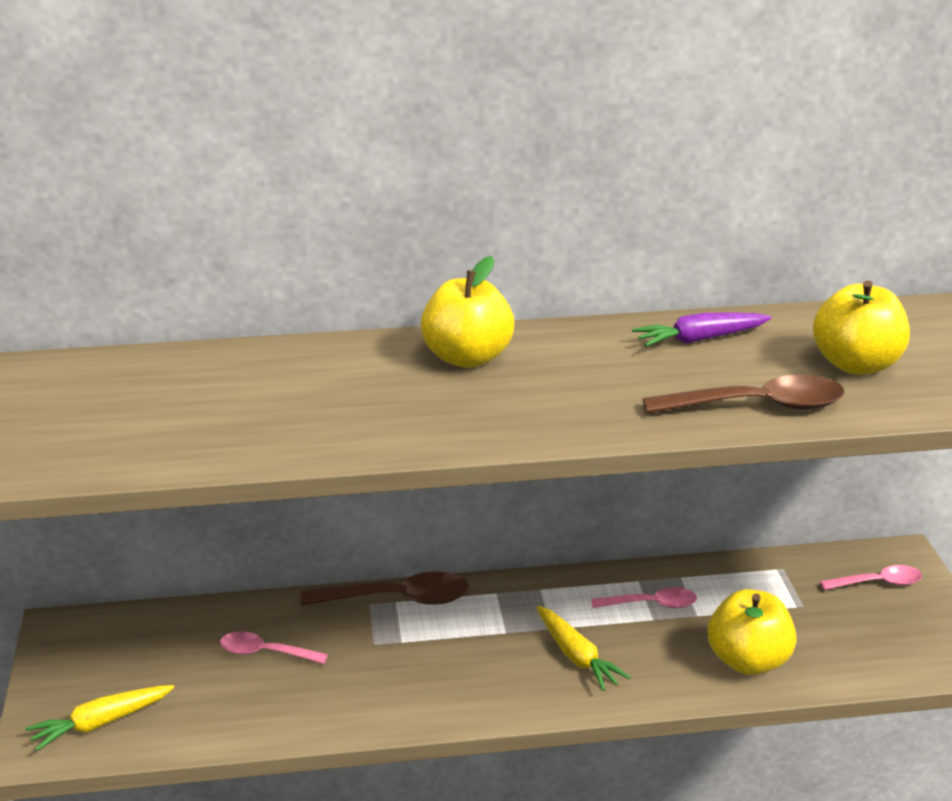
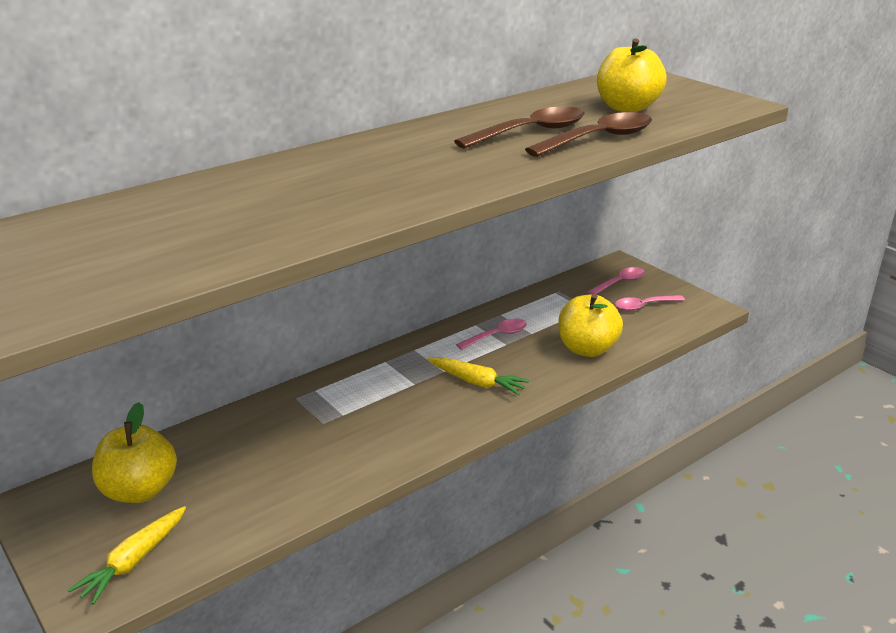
camera: 30 degrees left, 0 degrees up
(265, 652) = (239, 458): pink spoon -> pink spoon (643, 306)
(398, 599) = (315, 388): brown spoon -> brown spoon (531, 132)
(467, 358) = (366, 155): yellow apple -> yellow apple (139, 490)
(700, 339) = (515, 114): purple carrot -> none

